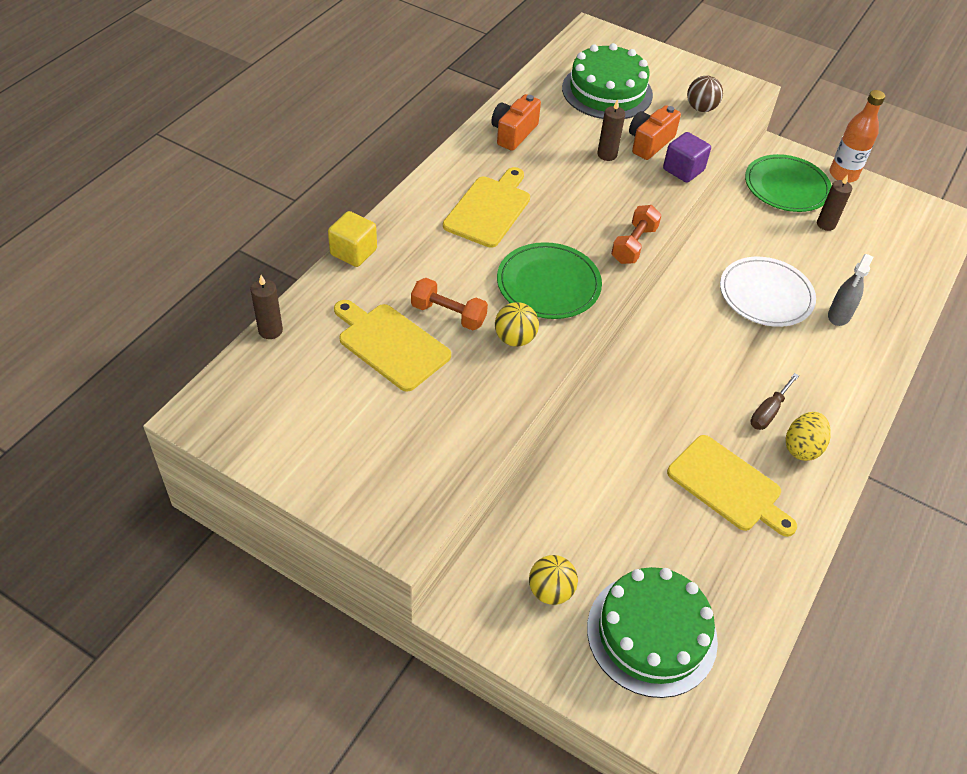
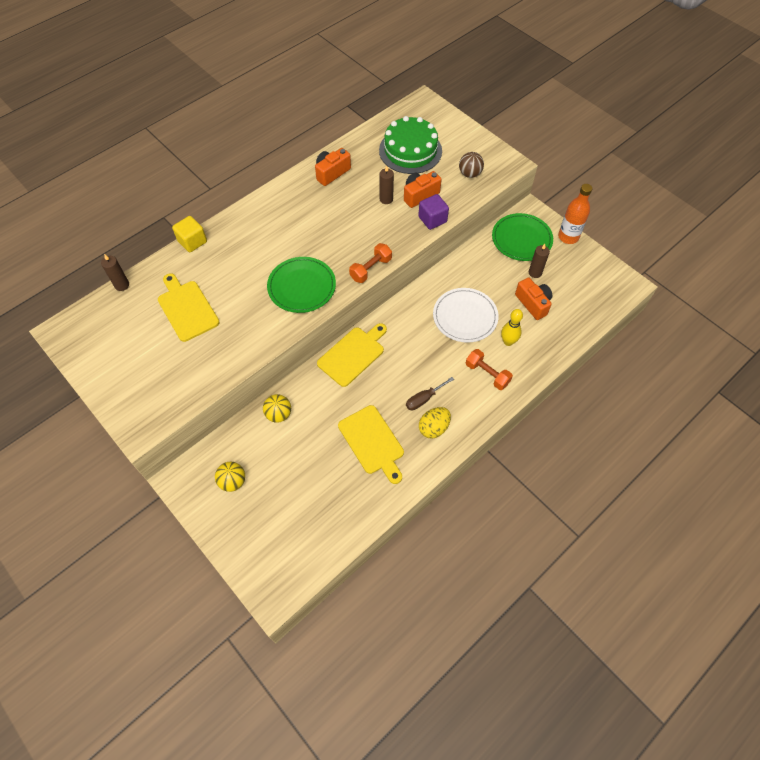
camera: 20 degrees right, 10 degrees up
(448, 314) = (230, 295): orange dumbbell -> orange dumbbell (487, 374)
(489, 209) = (289, 226): yellow cutting board -> yellow cutting board (353, 354)
(515, 339) = (263, 320): yellow ball -> yellow ball (279, 414)
(651, 634) = (279, 523): green cake -> none
(839, 315) = (508, 341): grey spray bottle -> yellow bowling pin
(844, 262) = (533, 303): none -> orange camera

